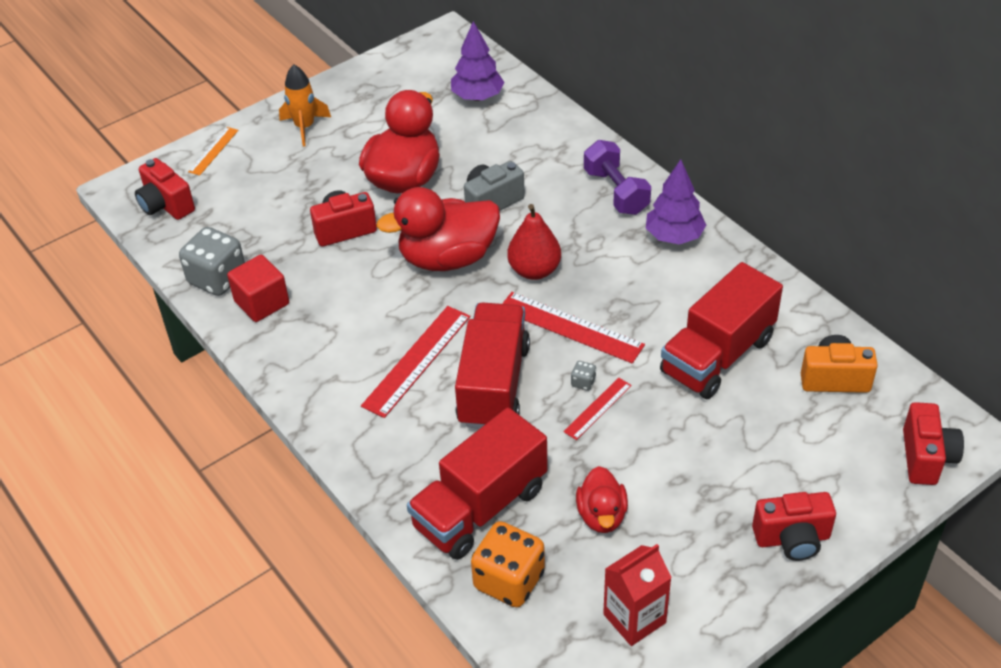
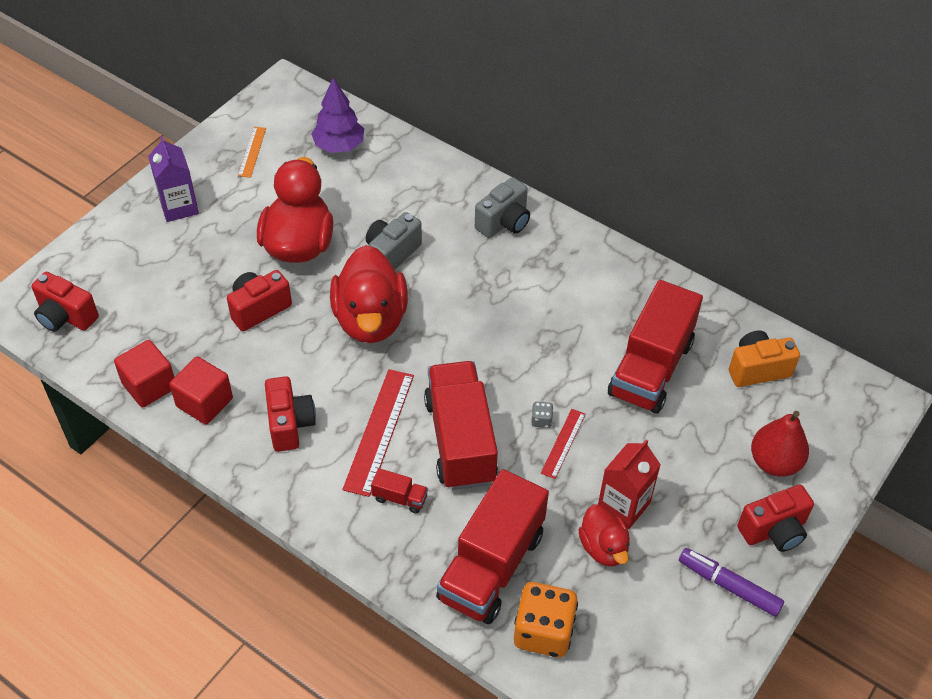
camera: 20 degrees left, 5 degrees up
(213, 151) = (93, 248): orange ruler -> orange ruler (252, 152)
(217, 278) = (149, 386): grey dice -> red cube
(305, 127) = (179, 207): orange rocket -> purple carton
(413, 425) = (400, 498): none -> red truck
(447, 258) = (370, 319): red duck -> red duck turned 60 degrees counterclockwise
(534, 270) = (457, 316): red pear -> red pear (774, 462)
(570, 327) = (510, 367): red ruler -> none
(616, 192) = (504, 222): purple dumbbell -> grey camera
(634, 618) = (666, 640): red carton -> red carton (623, 505)
(674, 236) = (572, 257): purple tree -> none
(722, 581) = (729, 586): none -> purple marker
(926, 457) = (857, 428): red camera -> red camera (290, 424)

